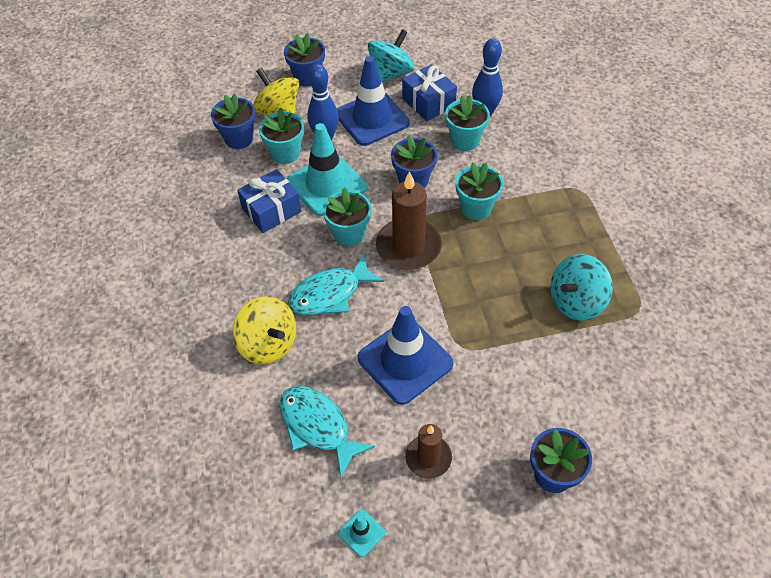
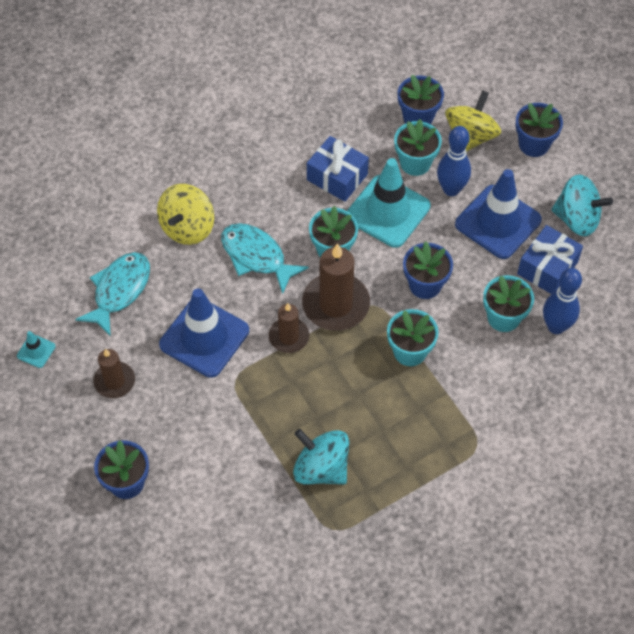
camera: 70 degrees right, 5 degrees up
(429, 291) = (289, 337): none -> brown candle

